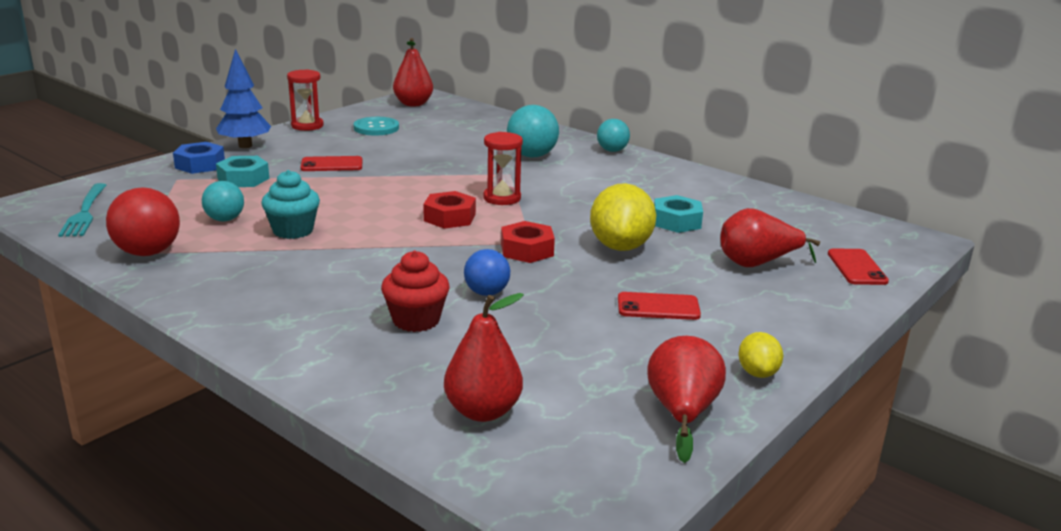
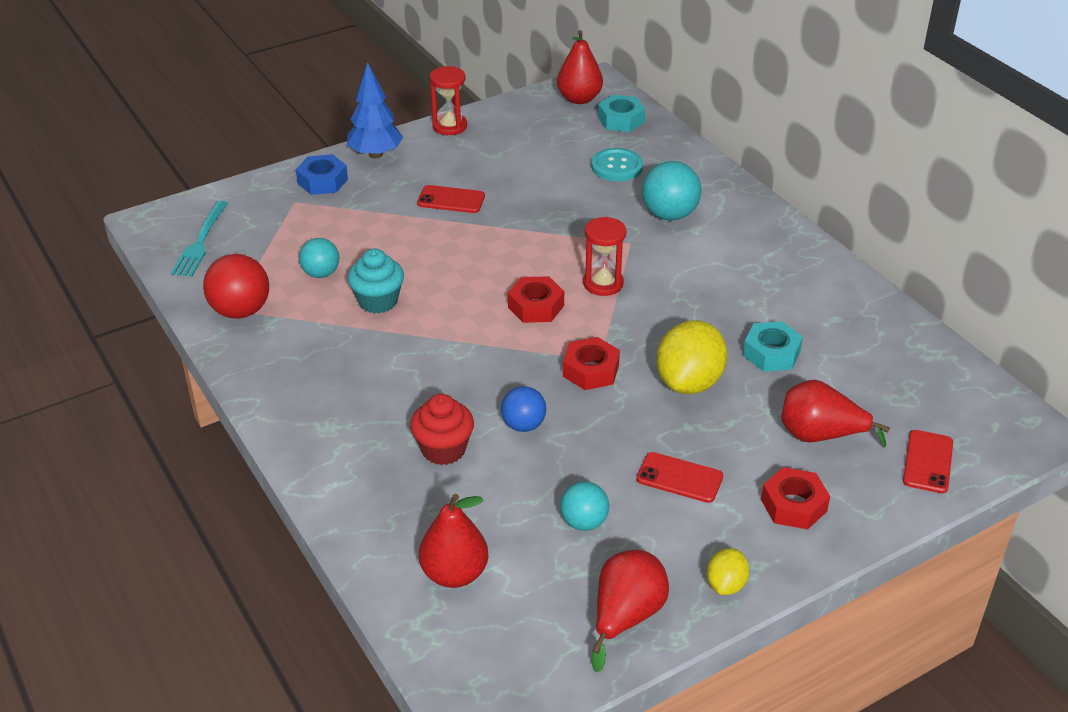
camera: 20 degrees right, 15 degrees up
(243, 179) = (357, 211): turquoise nut -> turquoise nut (621, 120)
(376, 128) = (521, 140): turquoise button -> turquoise button (616, 166)
(612, 150) = (766, 218): turquoise ball -> turquoise ball (584, 522)
(772, 310) = (793, 505): none -> red nut

